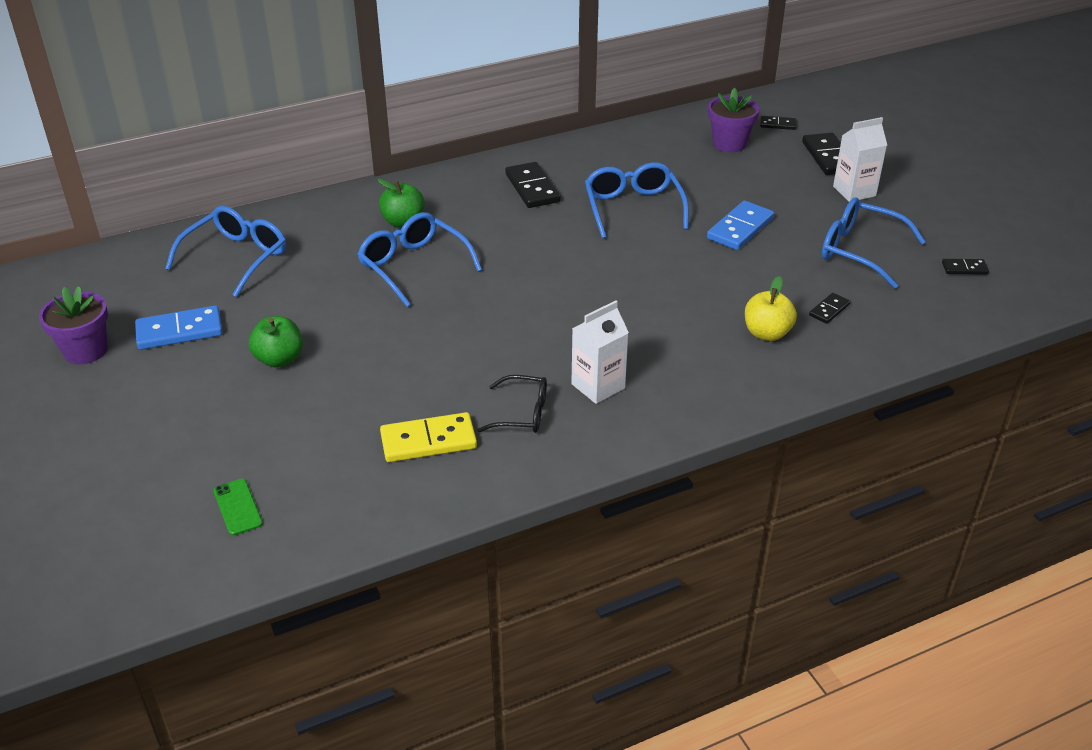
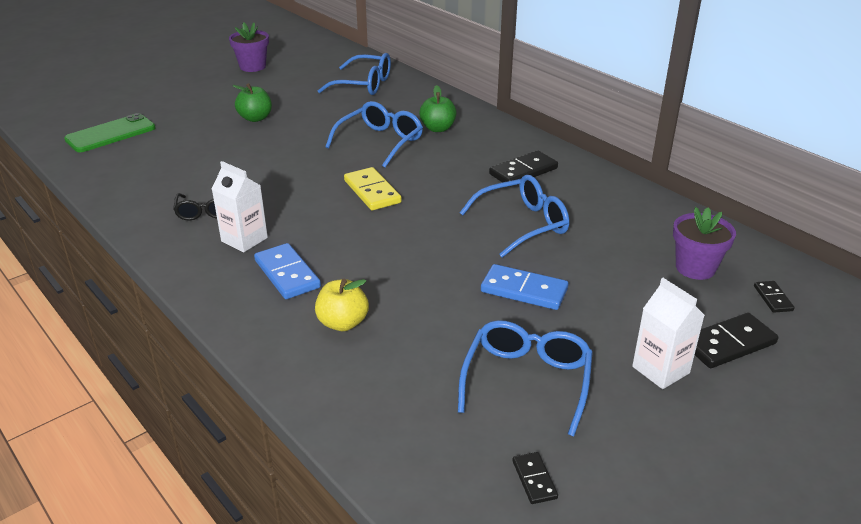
camera: 75 degrees right, 5 degrees down
(179, 331) = (278, 85): blue domino -> blue domino (287, 274)
(237, 507) = (111, 134): green phone -> green phone, size x1.86
(428, 441) = (173, 181): yellow domino -> yellow domino (372, 192)
(829, 310) = (397, 363): black domino -> none

